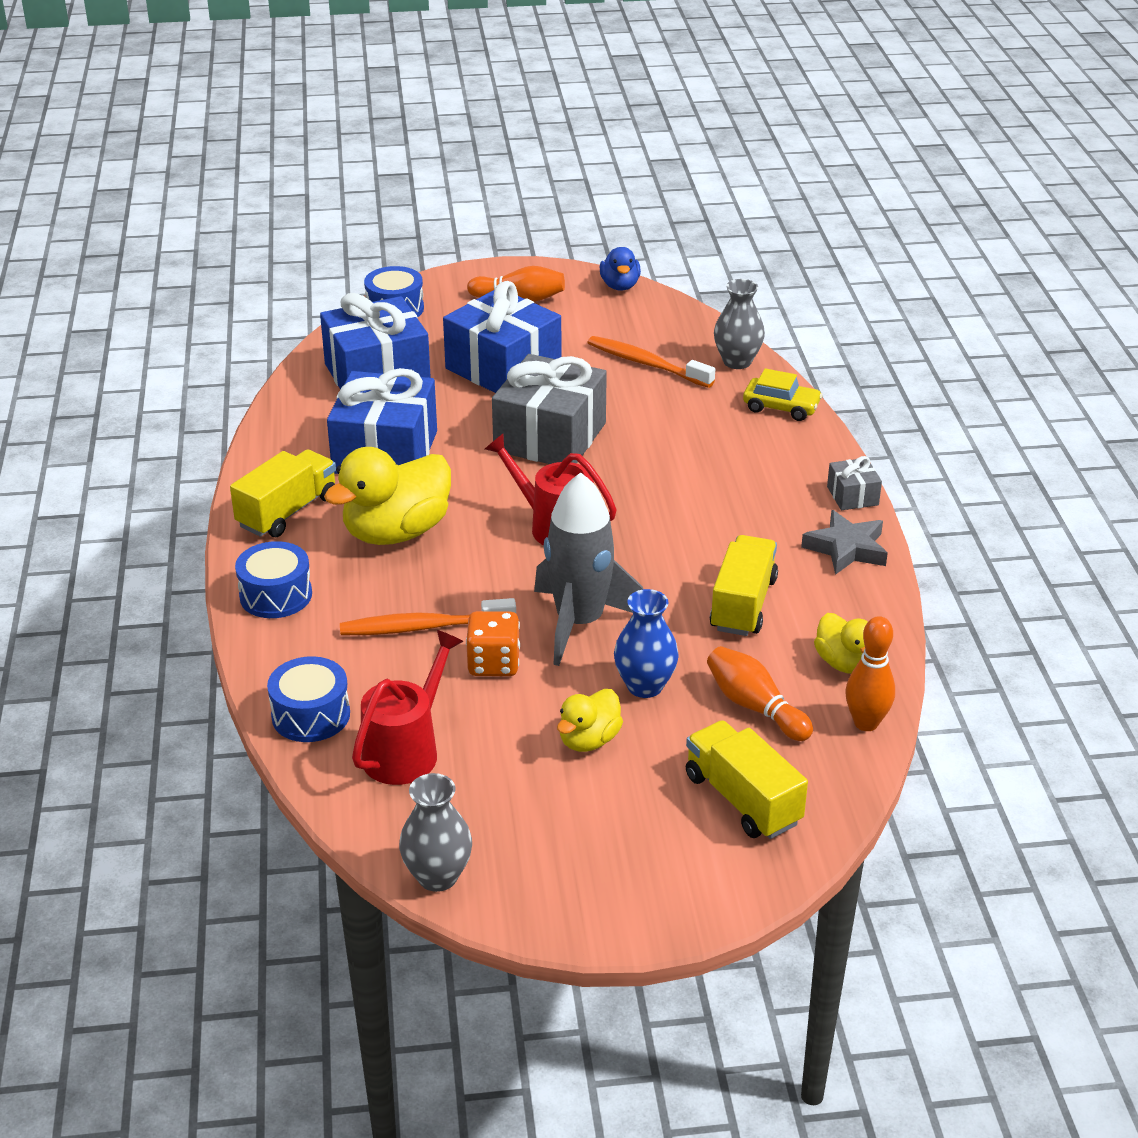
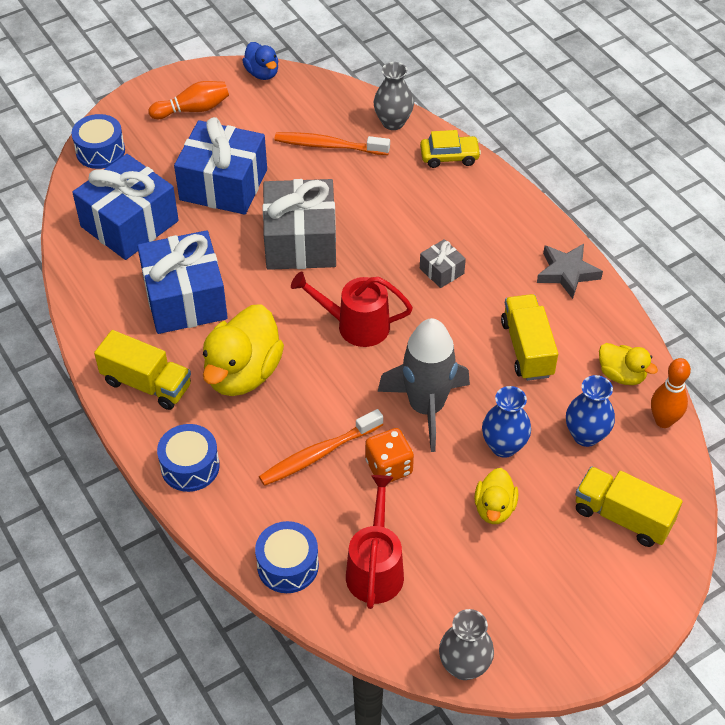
camera: 25 degrees left, 15 degrees up
(287, 512) = (147, 384): yellow truck -> yellow truck turned 105 degrees clockwise
(755, 707) = (586, 435): orange bowling pin -> blue vase
(852, 496) = (544, 223): grey gift -> grey gift (441, 271)

